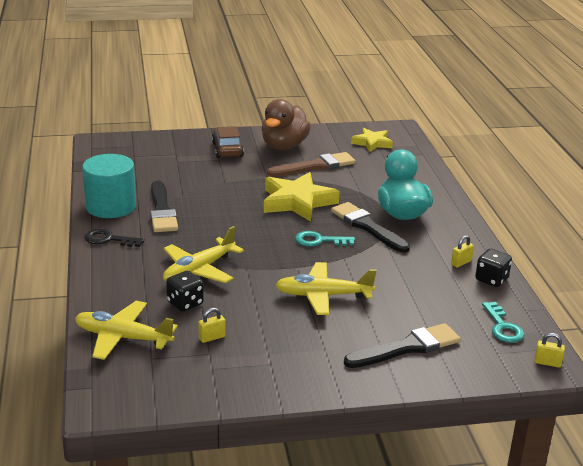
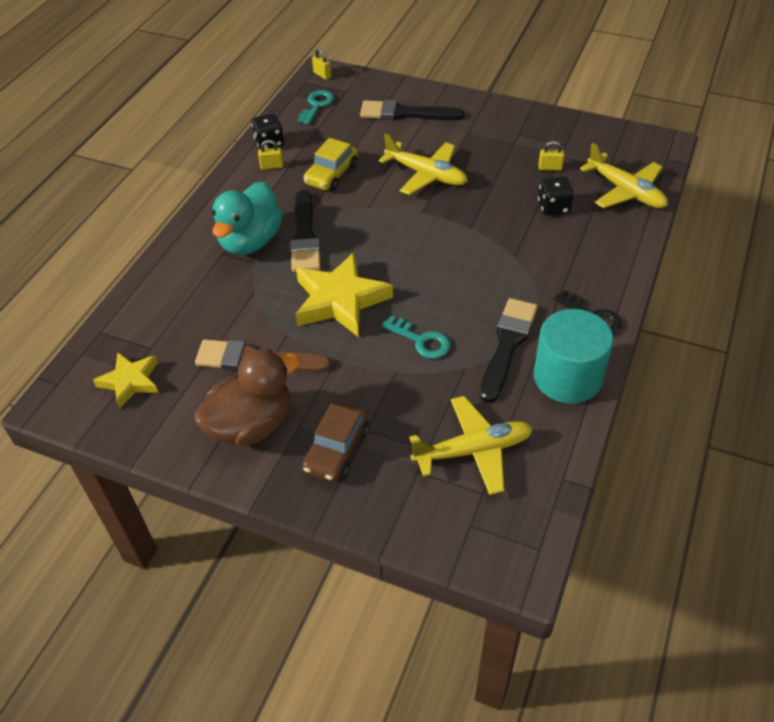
camera: 145 degrees left, 20 degrees up
(199, 270) = (518, 239): yellow plane -> yellow plane (473, 450)
(319, 240) = (370, 235): turquoise key -> turquoise key (421, 340)
(404, 271) = (331, 174): none -> yellow car

